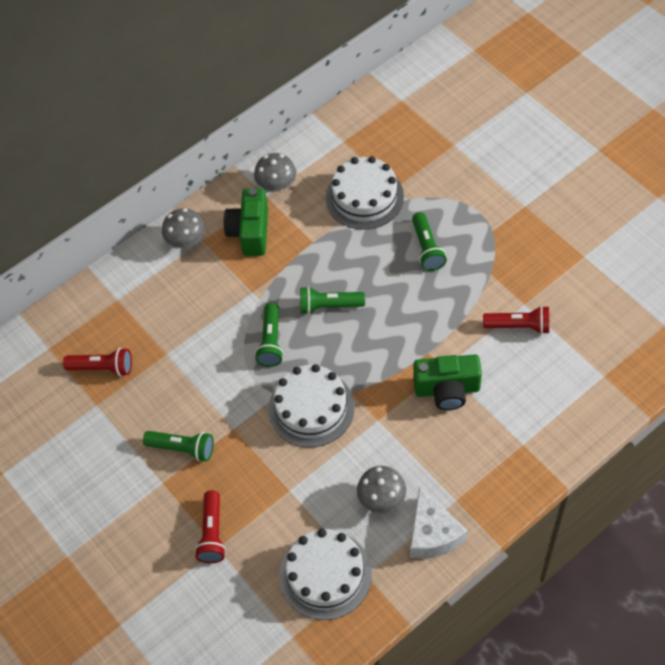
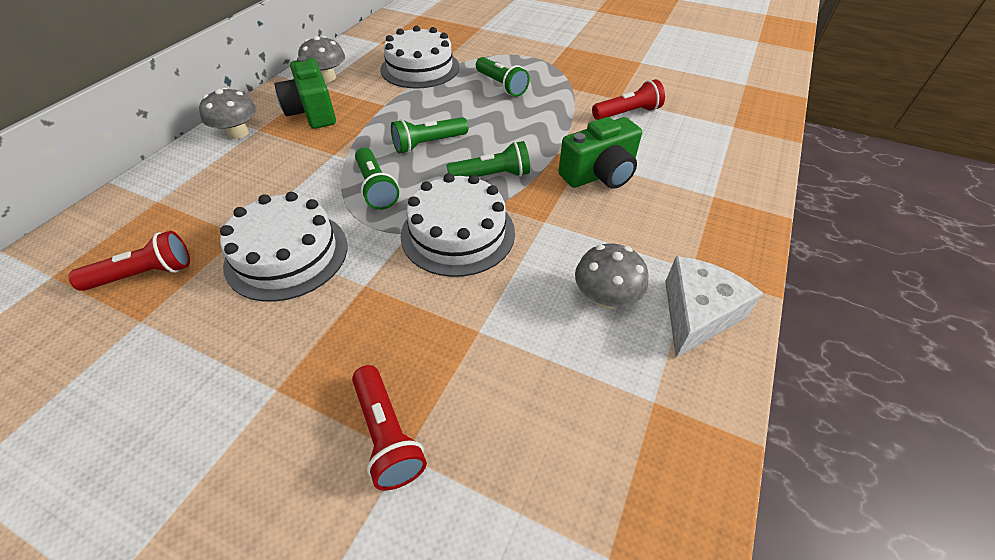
camera: 30 degrees left, 10 degrees down
(183, 448) = (296, 332): green flashlight -> green flashlight (492, 176)
(325, 574) = (596, 425): white cake -> white cake (287, 254)
(432, 534) = (697, 314): white cheese -> white cheese turned 105 degrees counterclockwise

